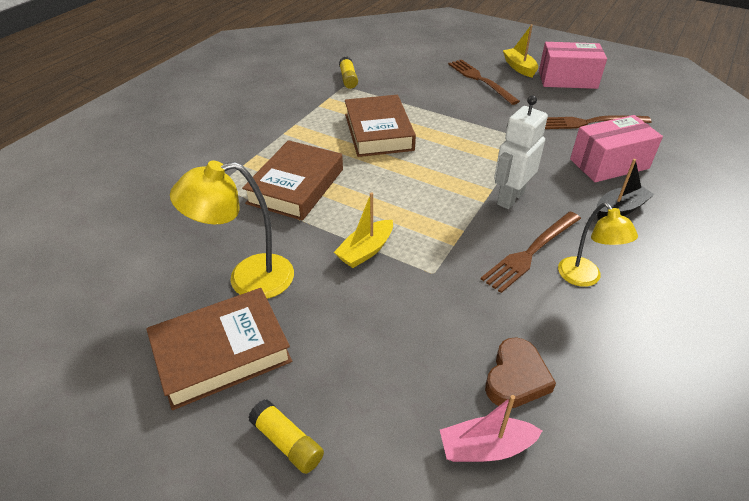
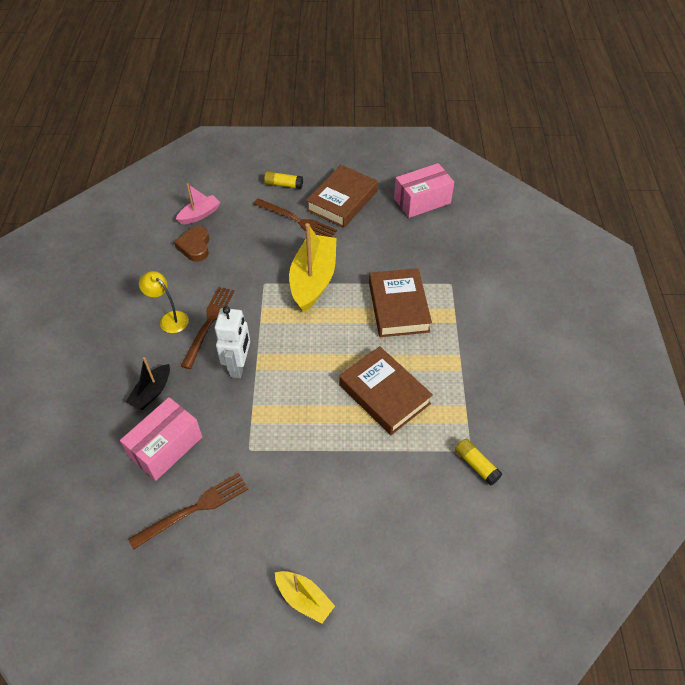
camera: 150 degrees right, 10 degrees up
(248, 279) = (365, 235): yellow lamp -> none
(365, 251) = (313, 280): yellow boat -> yellow boat, size x1.87
(480, 80) = (337, 540): brown fork -> brown fork (297, 220)
(567, 79) = (236, 598): pink box -> pink box (422, 201)

